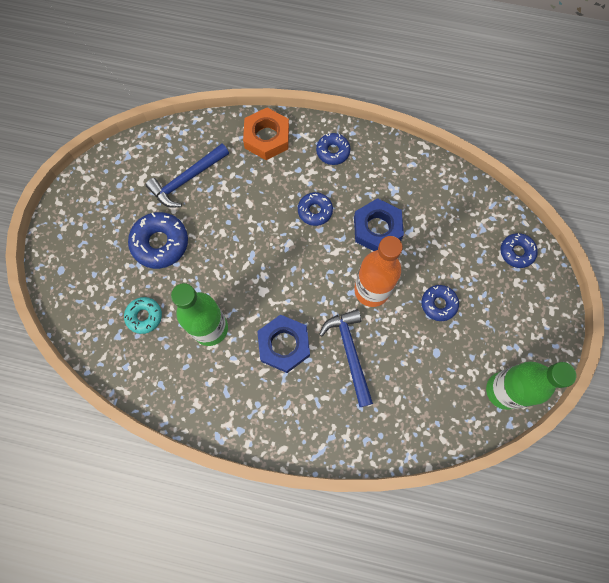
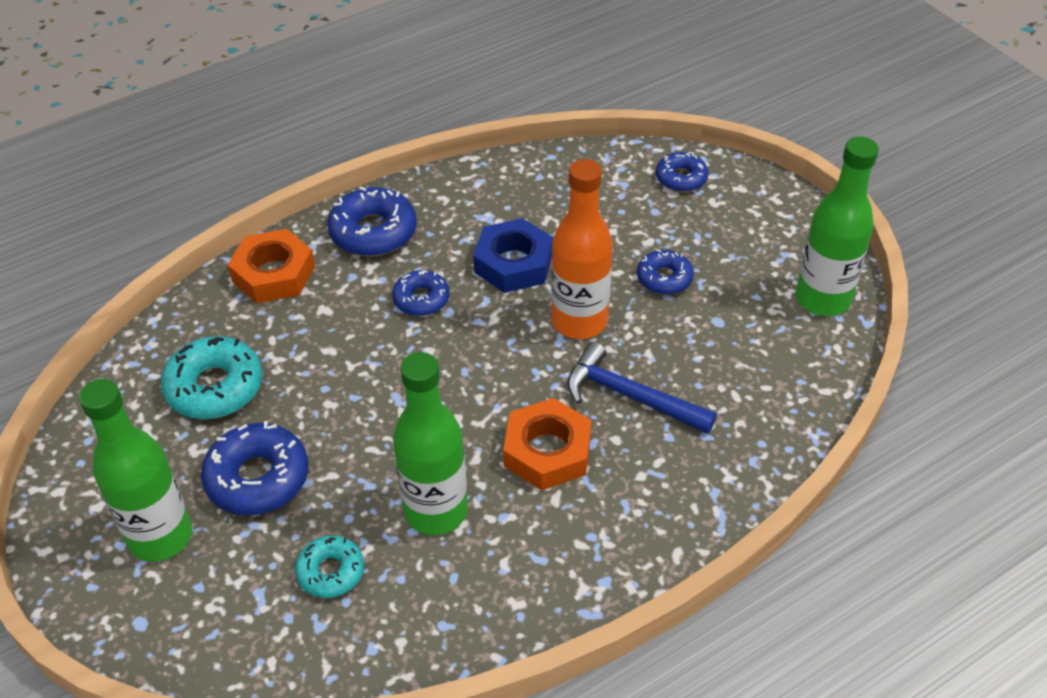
camera: 45 degrees left, 25 degrees down
(101, 236) = (160, 536): none -> green bottle
(186, 179) = (215, 387): blue hammer -> turquoise donut
(284, 345) = (547, 451): blue nut -> orange nut
(333, 151) = (373, 232): blue donut -> blue donut, size x1.63

